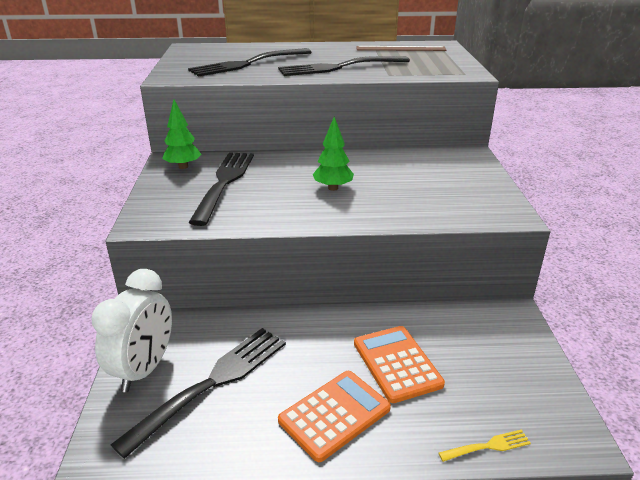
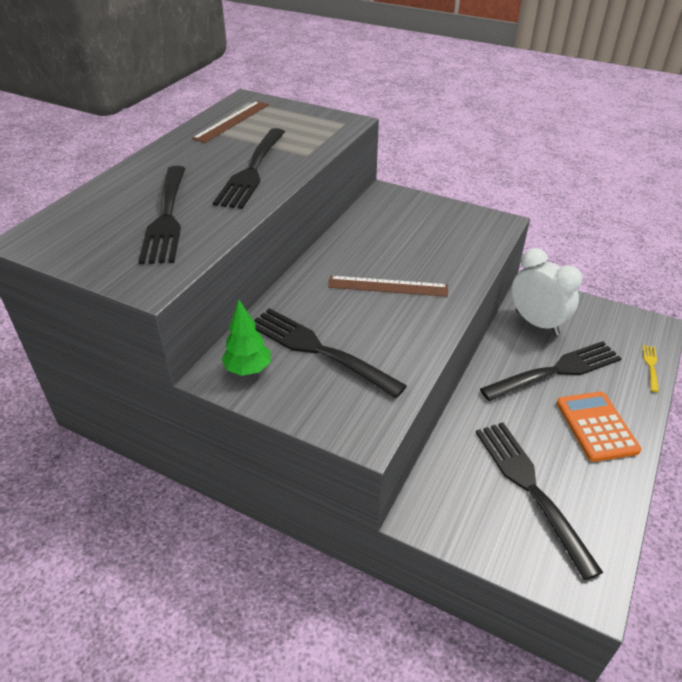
camera: 60 degrees left, 10 degrees up
(144, 369) = (489, 533): white clock -> white clock (536, 323)
(333, 188) = (388, 286): green tree -> brown ruler
(396, 363) = (556, 371): orange calculator -> black fork

